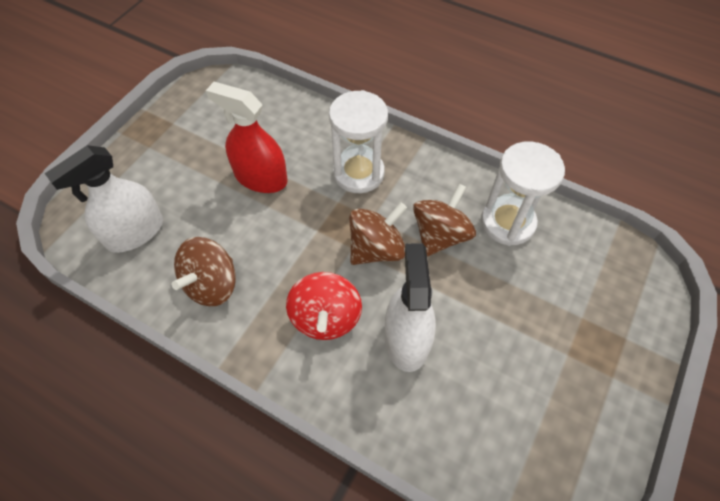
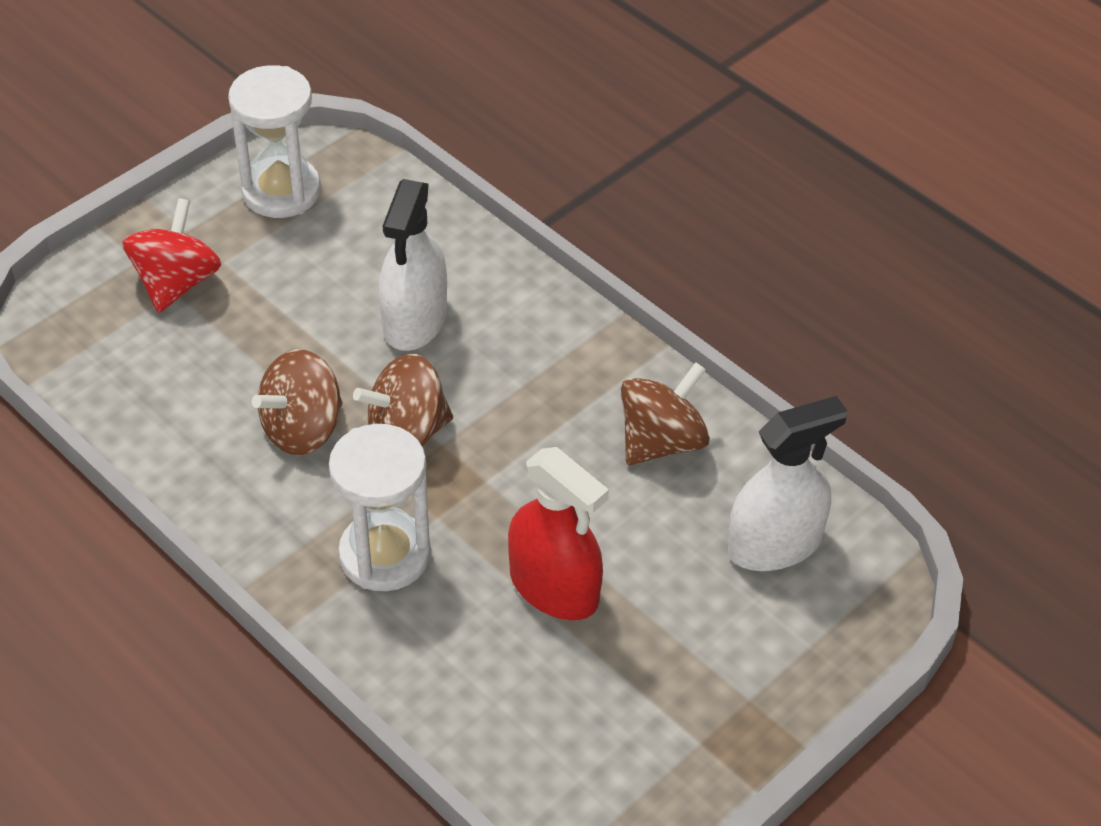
camera: 165 degrees left, 10 degrees down
(325, 318) = (512, 366): red spinning top -> red spinning top (176, 283)
(507, 222) = (191, 422): white hourglass -> white hourglass (281, 191)

